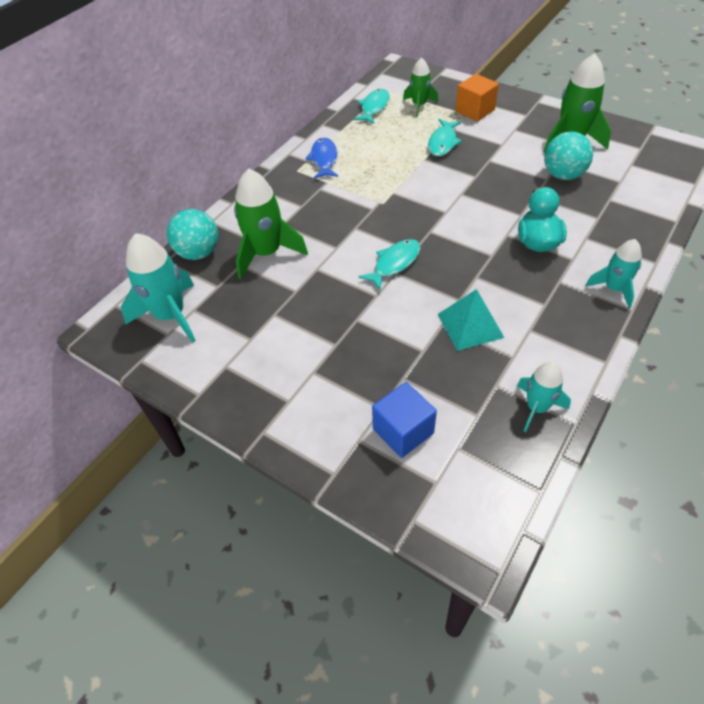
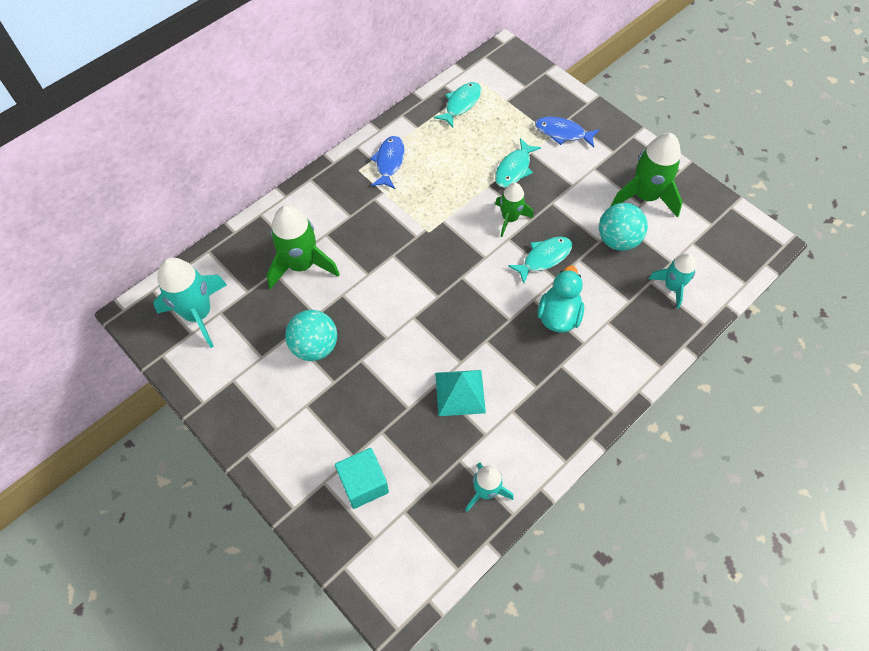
camera: 10 degrees right, 10 degrees up
(198, 253) = (240, 249): turquoise ball -> turquoise ball (315, 346)
(394, 263) = (415, 306): turquoise fish -> turquoise fish (544, 258)
(403, 431) = (363, 484): blue cube -> turquoise cube
(419, 105) = (508, 112): green rocket -> green rocket (510, 219)
(475, 111) = (562, 133): orange cube -> blue fish
(613, 288) = (607, 386): turquoise rocket -> turquoise rocket (672, 287)

